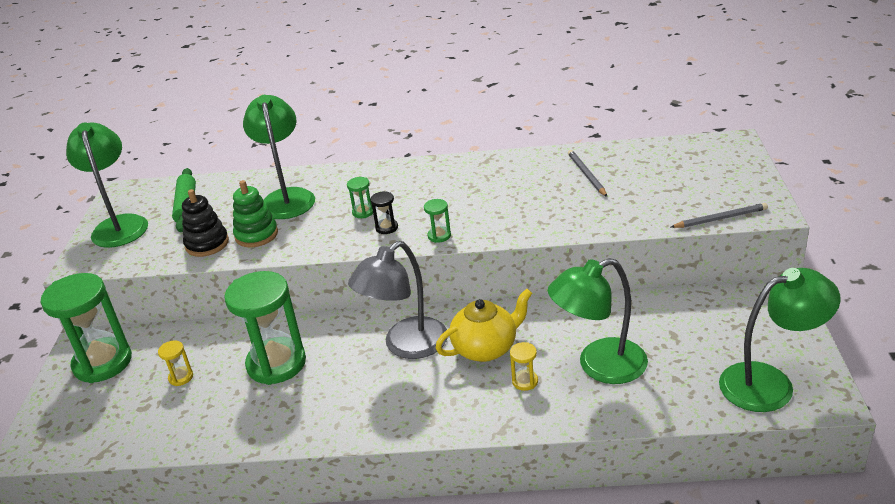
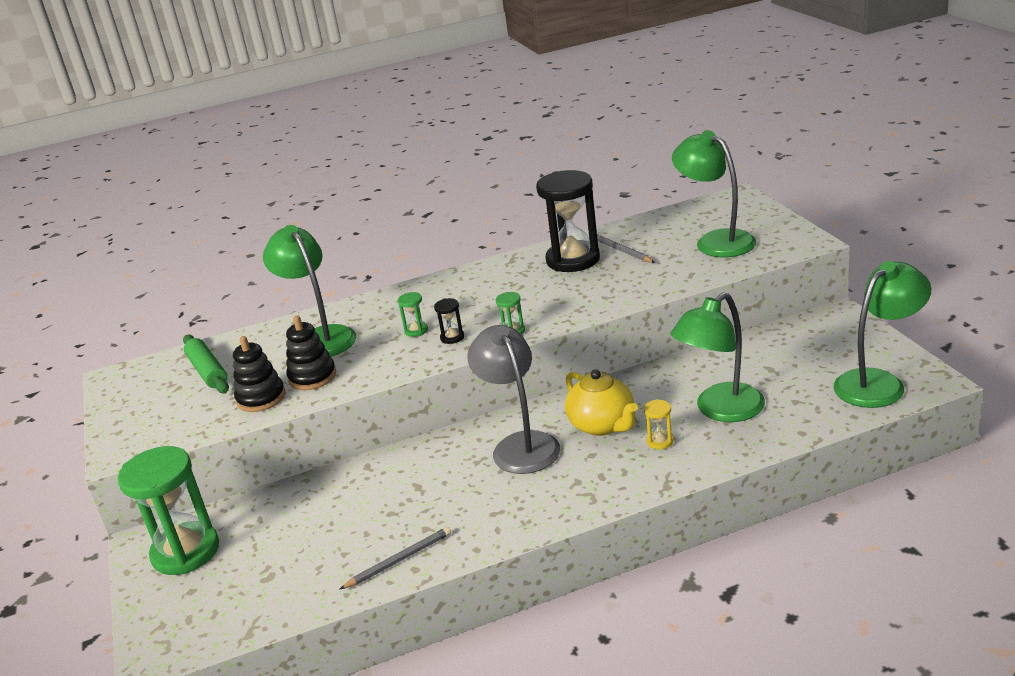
camera: 20 degrees left, 5 degrees down
(119, 225) = (138, 406): green lamp -> green lamp (716, 241)
(181, 377) = (291, 538): yellow hourglass -> none
(256, 235) = (312, 377): green stacking toy -> black stacking toy
(276, 363) = (392, 497): green hourglass -> none
(406, 346) = (520, 445): grey lamp -> grey lamp turned 135 degrees clockwise
(486, 348) = (602, 425): yellow teapot -> yellow teapot turned 105 degrees clockwise
(538, 174) = (573, 260): none -> black hourglass
(720, 218) = (769, 256): grey pencil -> grey pencil (399, 560)

